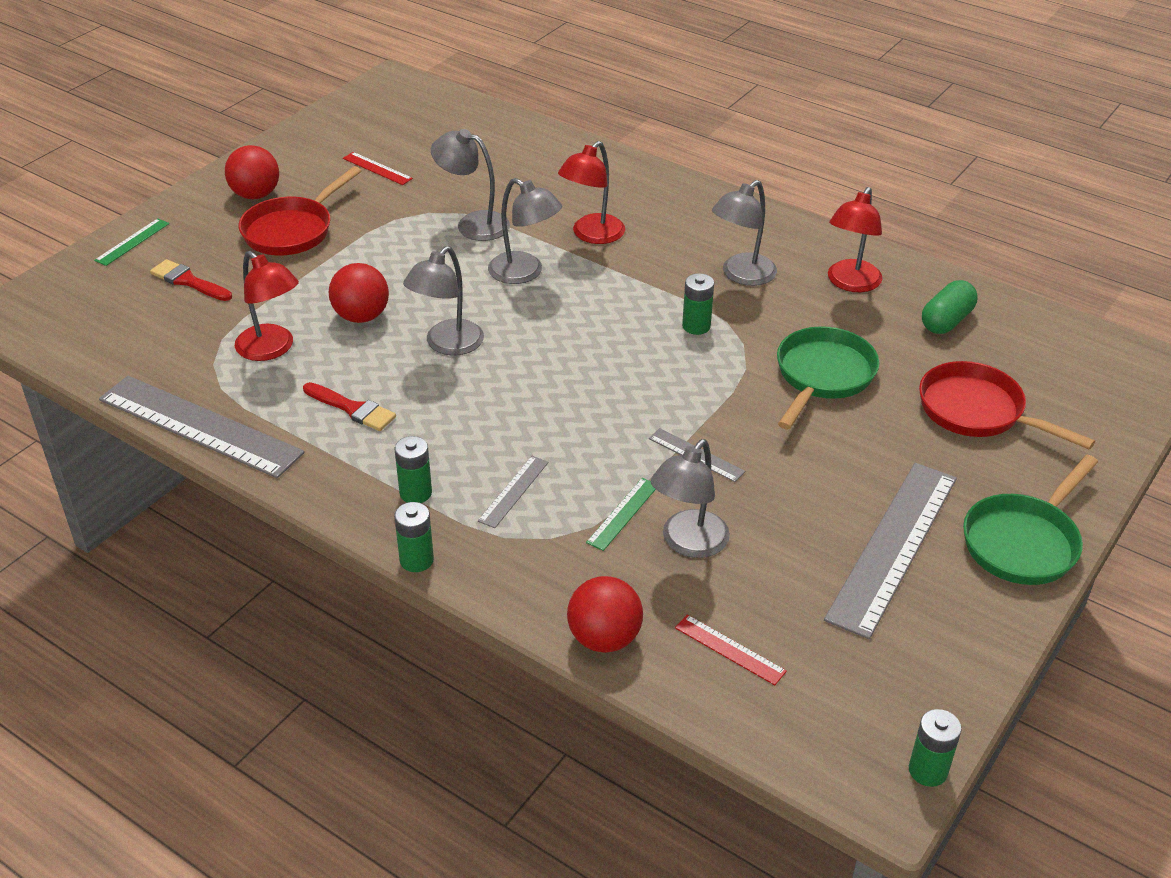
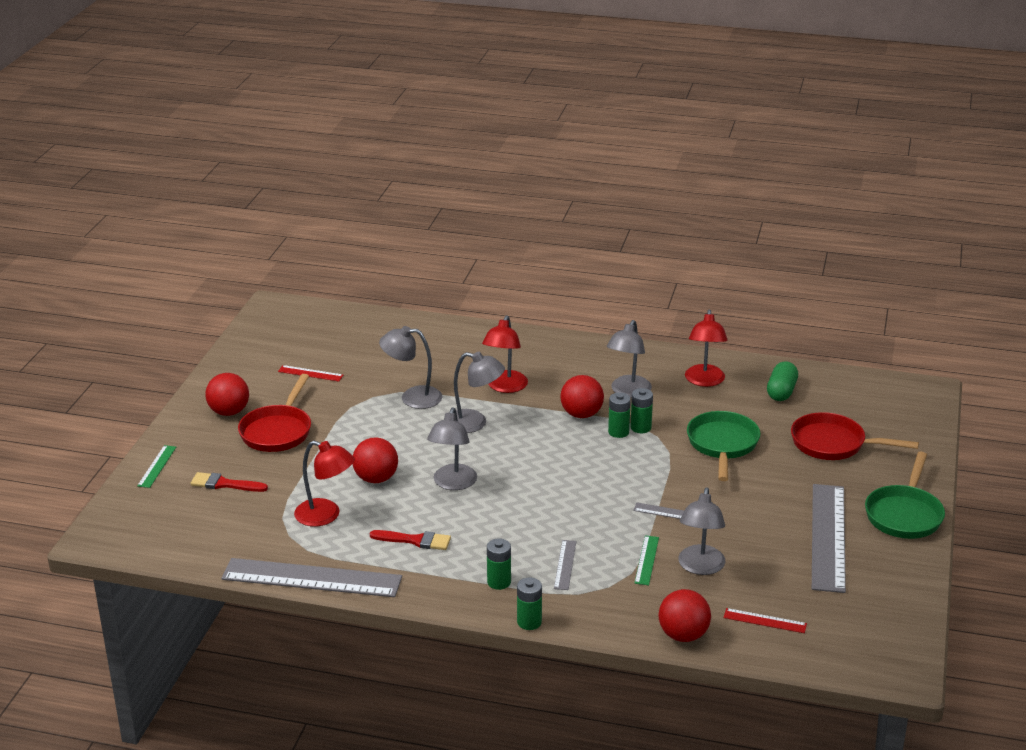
camera: 20 degrees left, 10 degrees down
(663, 292) = (581, 414): none -> red ball
(928, 770) = (920, 654): green battery -> green battery (640, 427)

